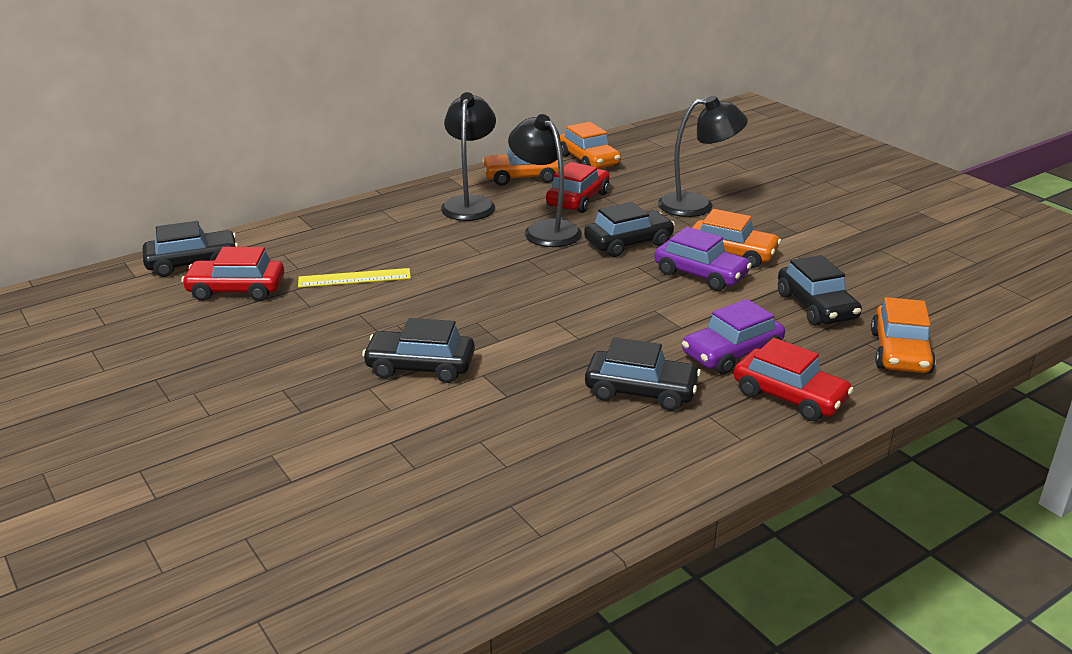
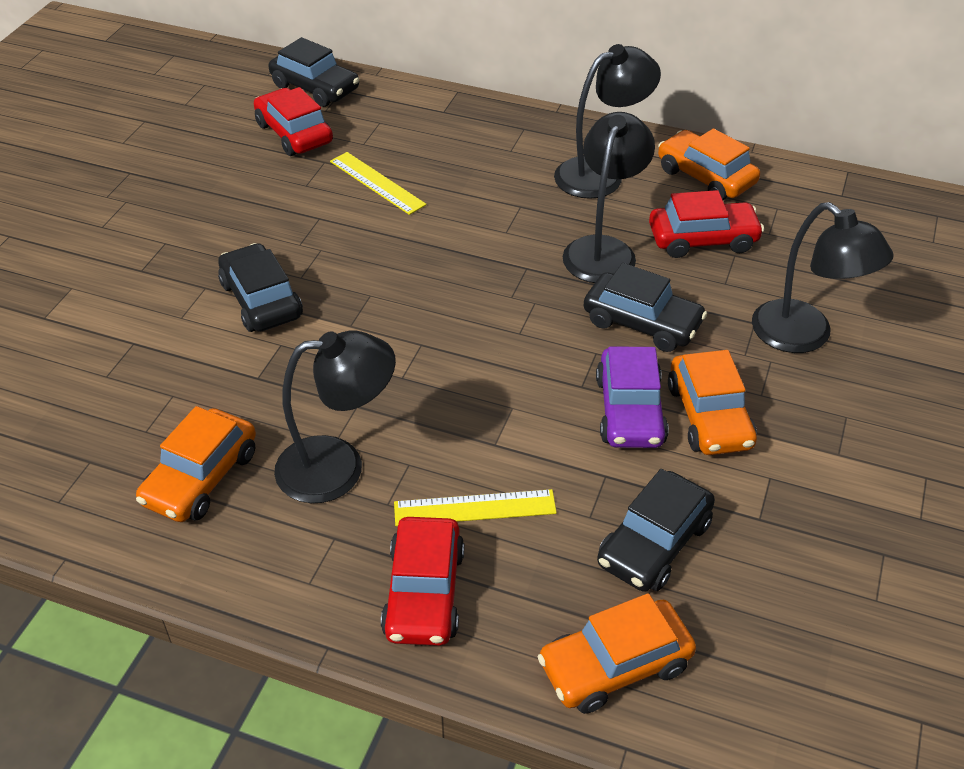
camera: 55 degrees right, 15 degrees up
(589, 160) = (812, 202): orange car -> orange car (201, 477)
(641, 391) = (338, 467): black car -> black lamp
(732, 353) = (475, 508): purple car -> yellow ruler

